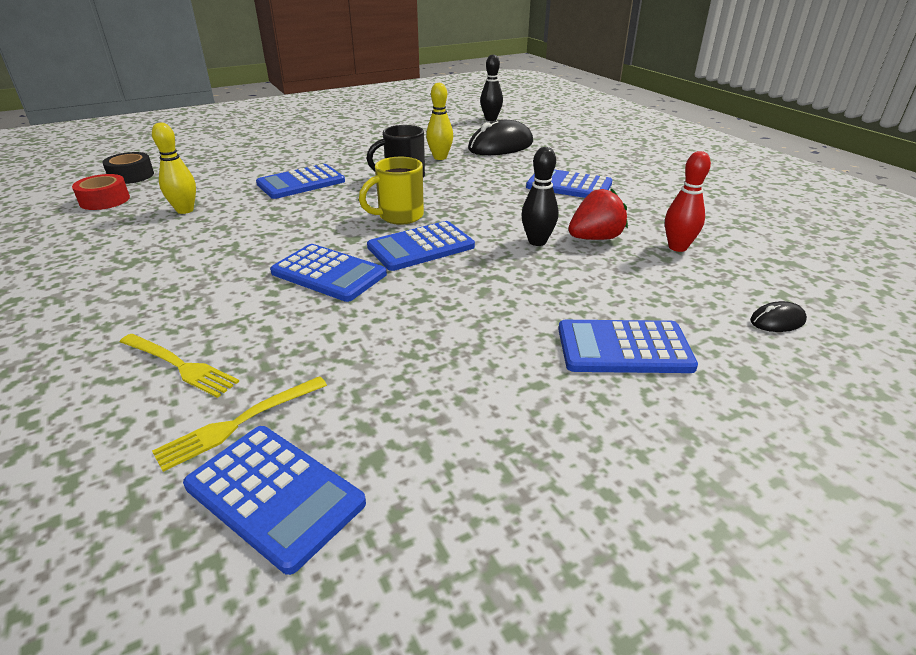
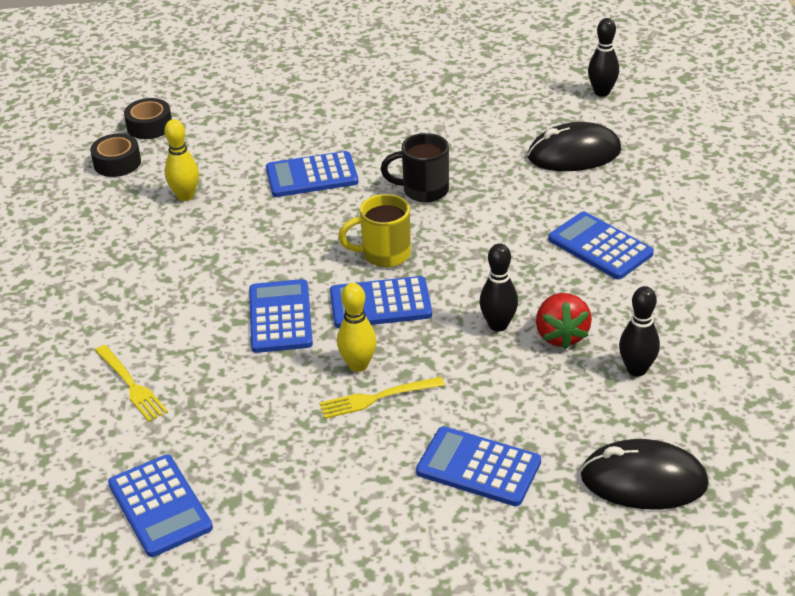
camera: 25 degrees right, 5 degrees up
(105, 200) = (117, 163): red tape -> black tape
(237, 424) = (155, 447): yellow fork -> yellow fork (376, 398)
(328, 273) = (280, 317): blue calculator -> blue calculator turned 150 degrees counterclockwise
(440, 157) = (486, 162): yellow bowling pin -> yellow bowling pin (358, 365)
(595, 238) = (561, 335): red strawberry -> red strawberry turned 90 degrees clockwise
(677, 247) = (636, 369): red bowling pin -> black bowling pin
(777, 321) = (643, 480): black mouse -> black mouse, size x2.19

